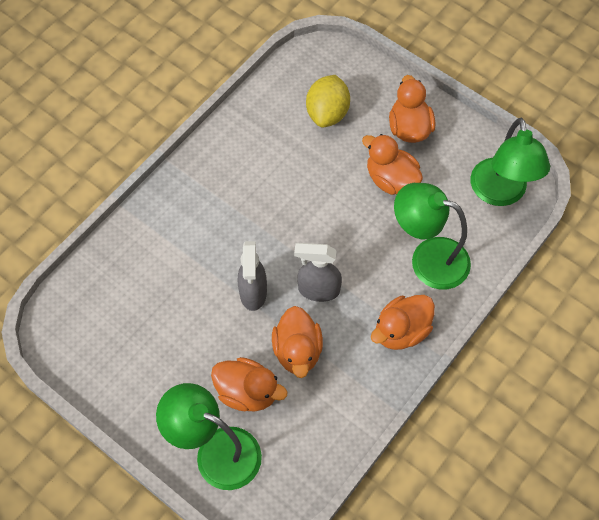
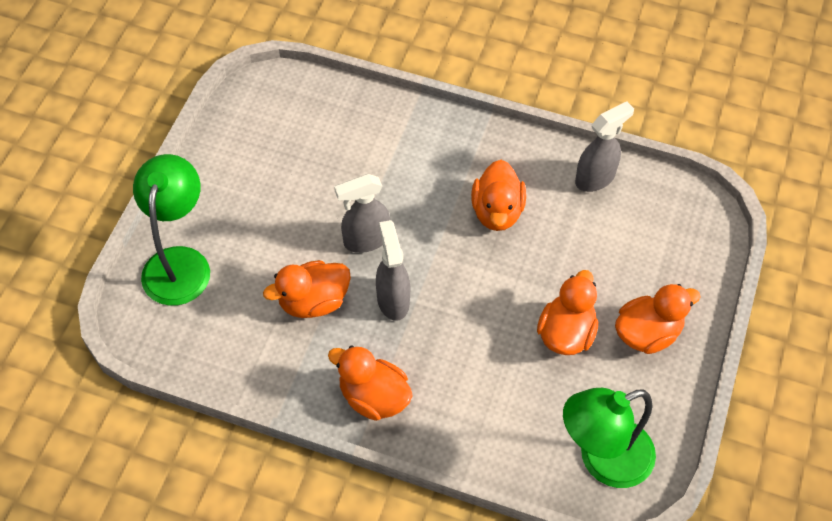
camera: 70 degrees right, 5 degrees down
(247, 392) = (251, 270): orange duck -> orange duck (497, 211)
(262, 111) = (595, 178): none -> grey spray bottle
(327, 113) = (624, 242): yellow lemon -> none
(428, 258) = (477, 401): green lamp -> none

